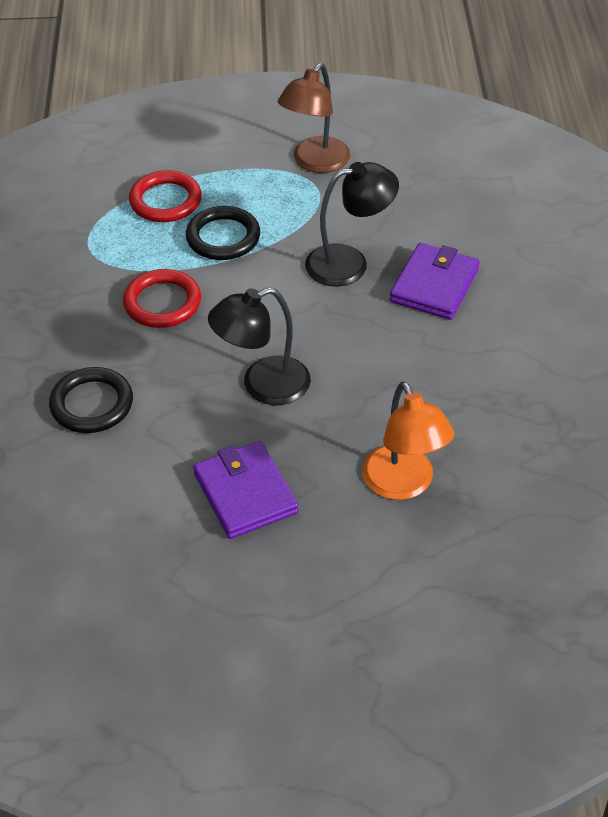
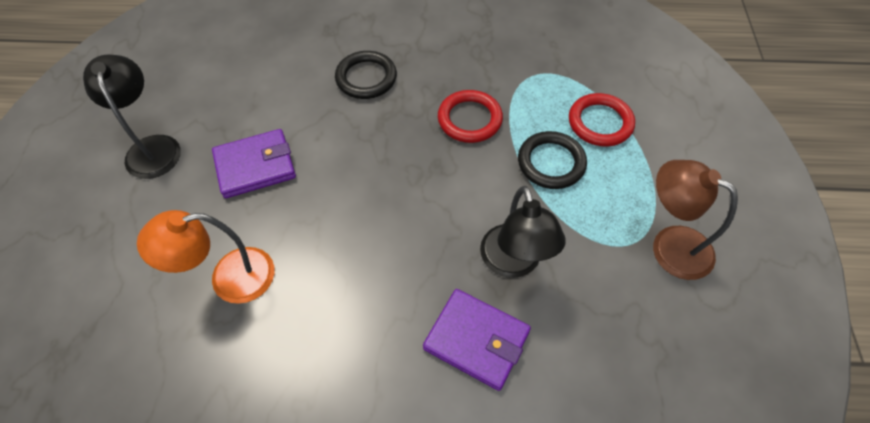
camera: 95 degrees right, 10 degrees up
(263, 386) = (364, 183): black lamp -> black lamp (152, 147)

